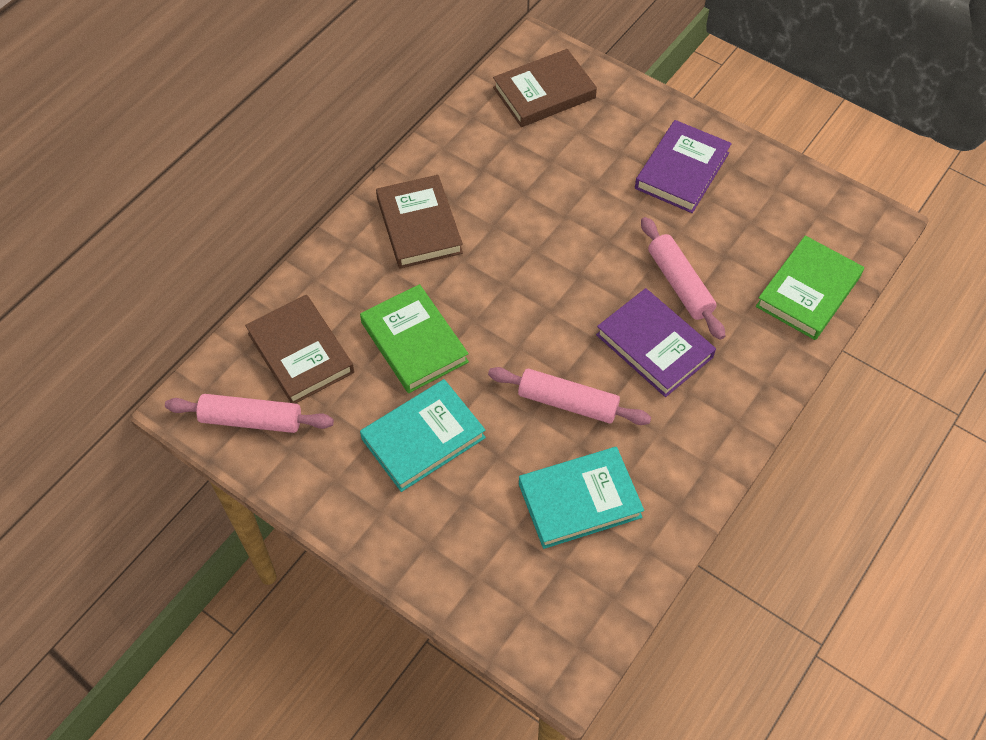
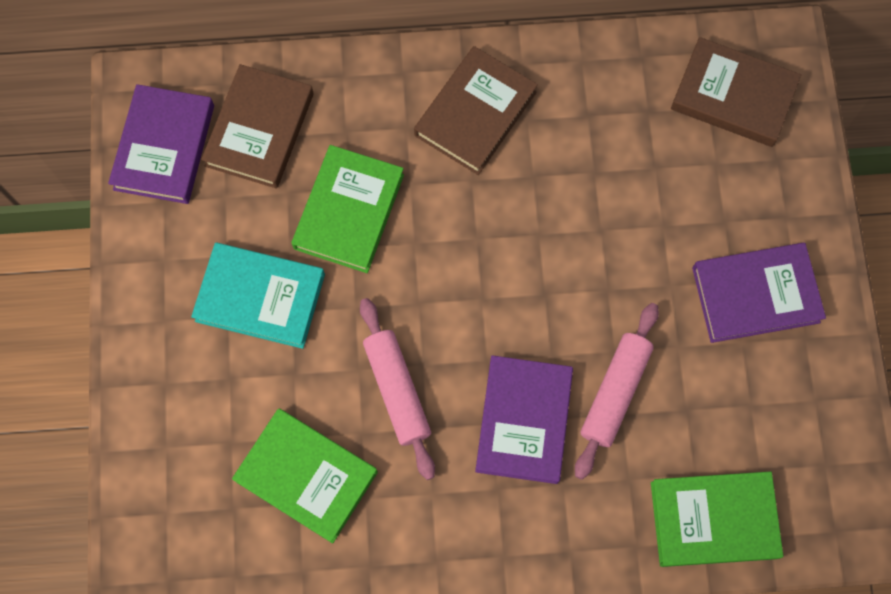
camera: 50 degrees right, 15 degrees up
(251, 420) = (164, 147): pink rolling pin -> purple book
(579, 500) = (306, 476): turquoise book -> green book

